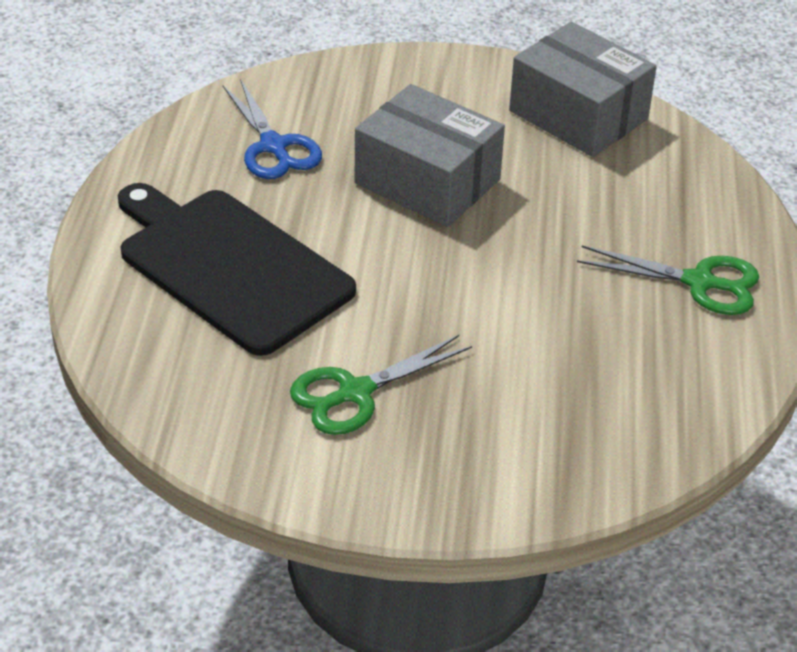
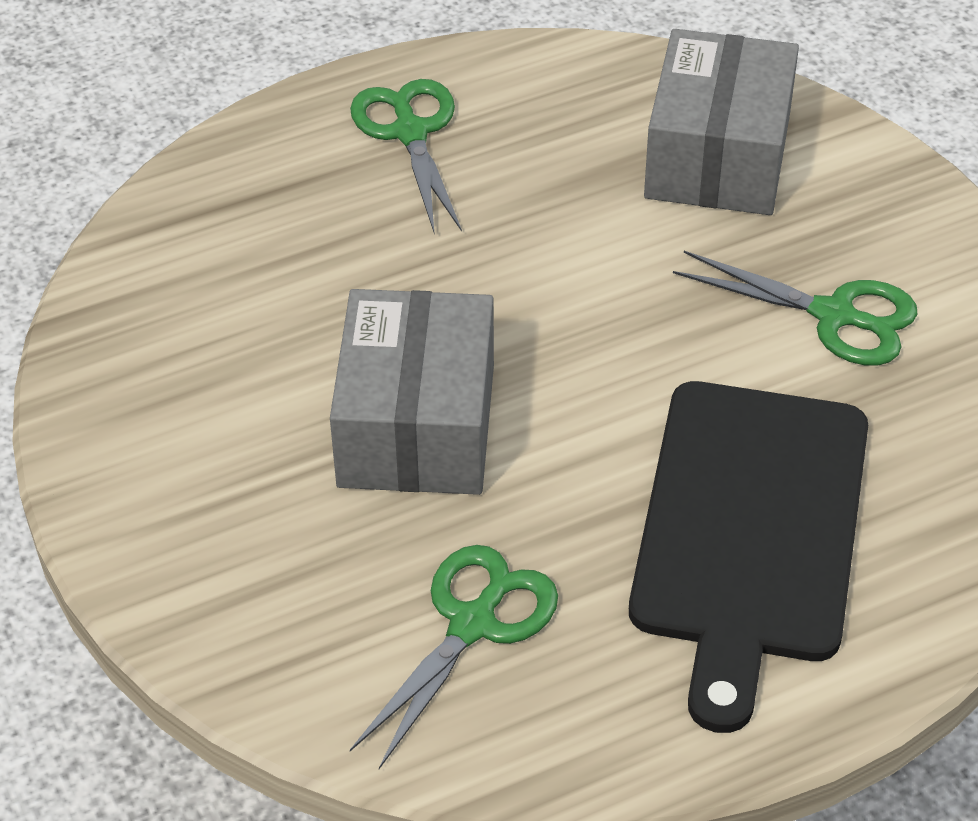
camera: 120 degrees left, 5 degrees up
(273, 146) = (473, 624): blue scissors -> green scissors
(578, 115) = (151, 343): grey box -> grey box (718, 156)

